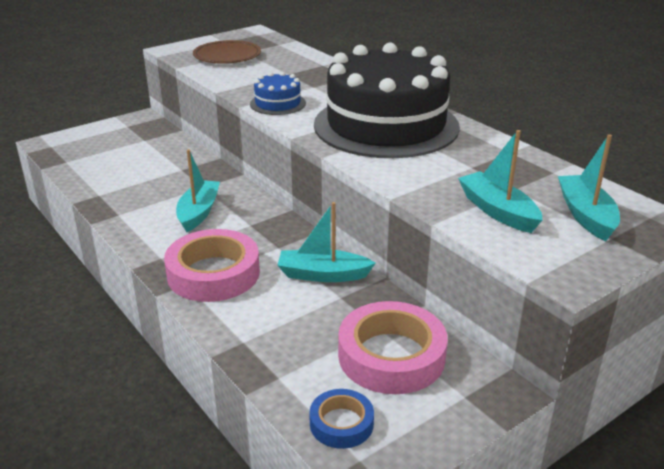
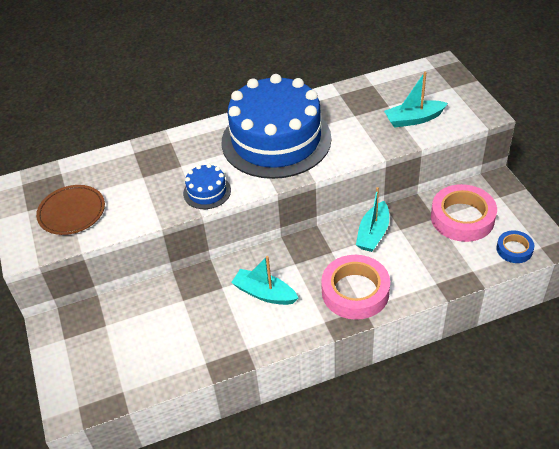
camera: 70 degrees left, 15 degrees up
(386, 125) = (276, 140): black cake -> blue cake
(586, 215) = (427, 88): turquoise boat -> none

